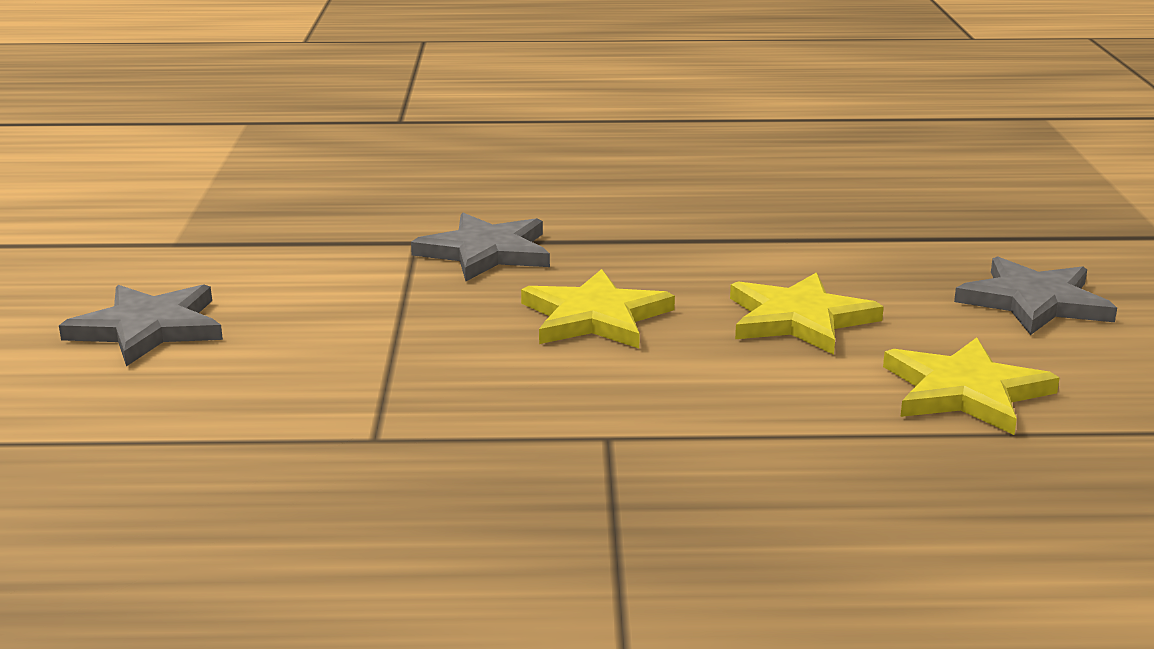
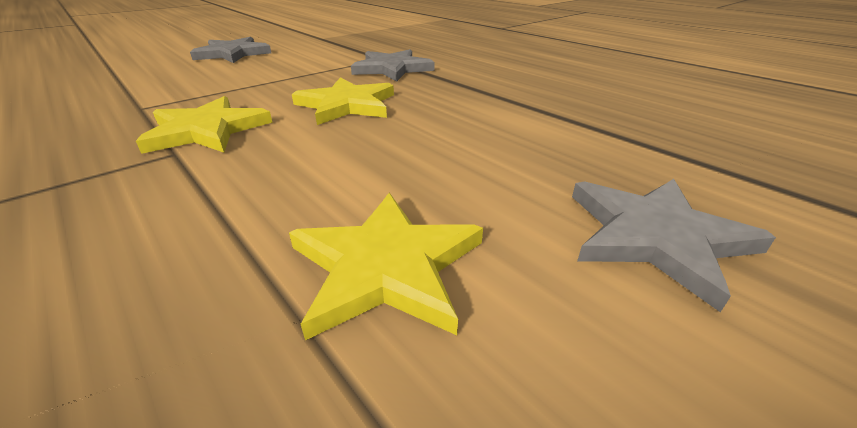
camera: 50 degrees right, 10 degrees up
(799, 319) = (430, 152): yellow star -> yellow star (207, 130)

